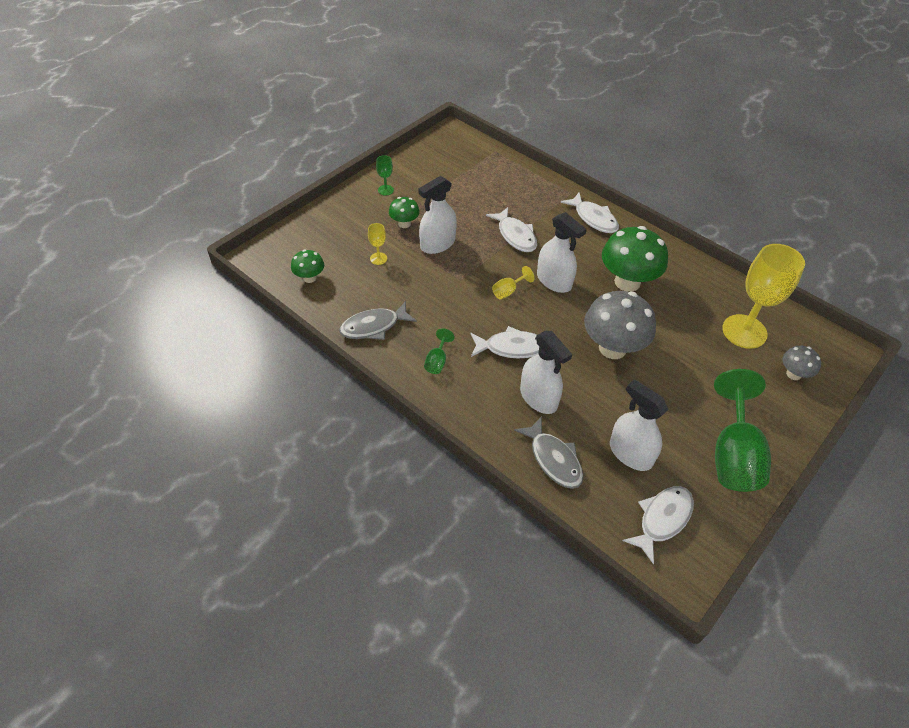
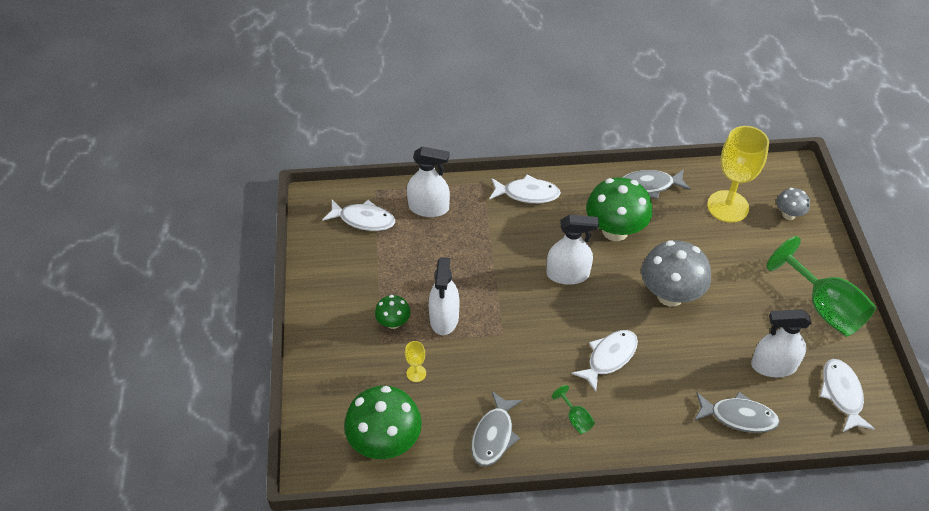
camera: 45 degrees left, 0 degrees up
(309, 278) = (385, 442): green mushroom -> green mushroom, size x1.96
(385, 190) = (334, 304): green goblet -> none
(508, 291) = (548, 312): yellow goblet -> none
(515, 235) = (491, 258): white fish -> white fish (363, 219)
(538, 398) = (674, 380): white spray bottle -> white spray bottle (428, 208)
(695, 275) = (650, 186): none -> grey fish

